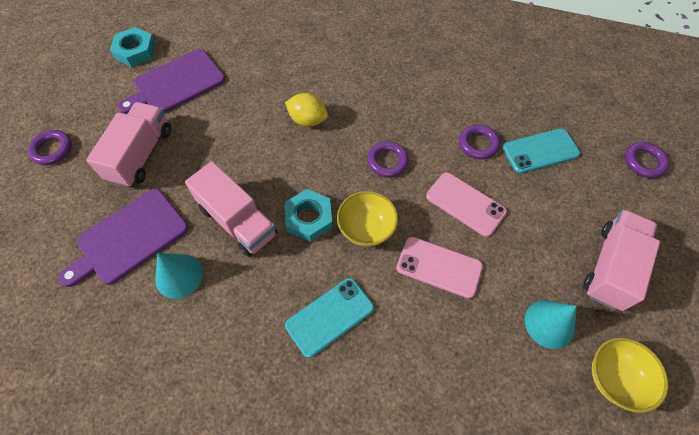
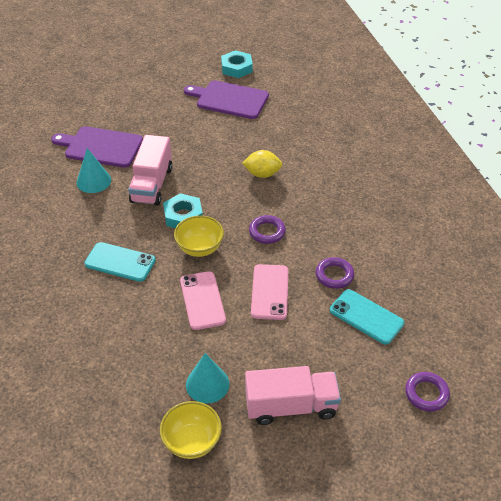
camera: 55 degrees right, 15 degrees down
(52, 150) = (131, 82): purple ring -> none
(141, 155) = (161, 117): pink truck -> none
(307, 120) = (262, 174): yellow lemon -> yellow lemon turned 75 degrees counterclockwise

